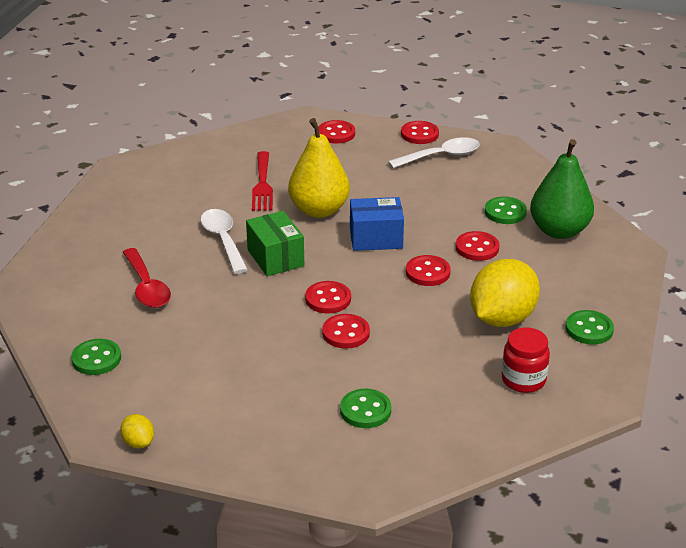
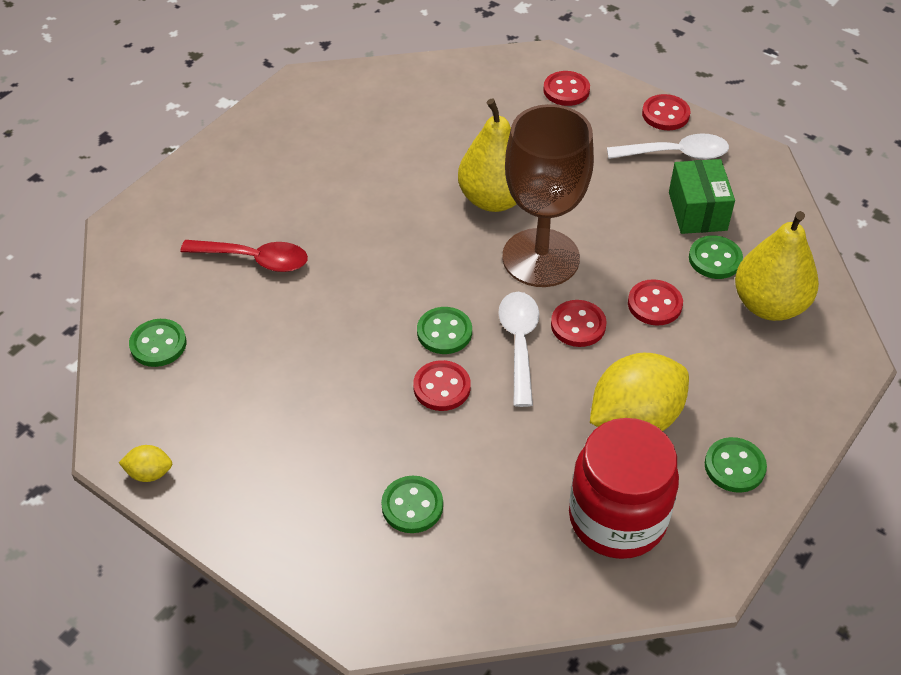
camera: 20 degrees right, 15 degrees up
(138, 442) = (149, 473): yellow lemon -> yellow lemon turned 75 degrees counterclockwise
(147, 287) = (255, 259): red spoon -> red spoon turned 75 degrees counterclockwise
(223, 240) = (367, 215): white spoon -> white spoon (519, 343)
(262, 184) = (447, 145): red fork -> none
(275, 258) = (413, 256): green box -> green box (697, 211)
(328, 299) = (444, 332): red button -> green button
(376, 238) = (540, 258): blue box -> brown goblet
(523, 380) = (617, 519): red jar -> red jar, size x1.77
(559, 231) = (769, 305): green pear -> yellow pear

